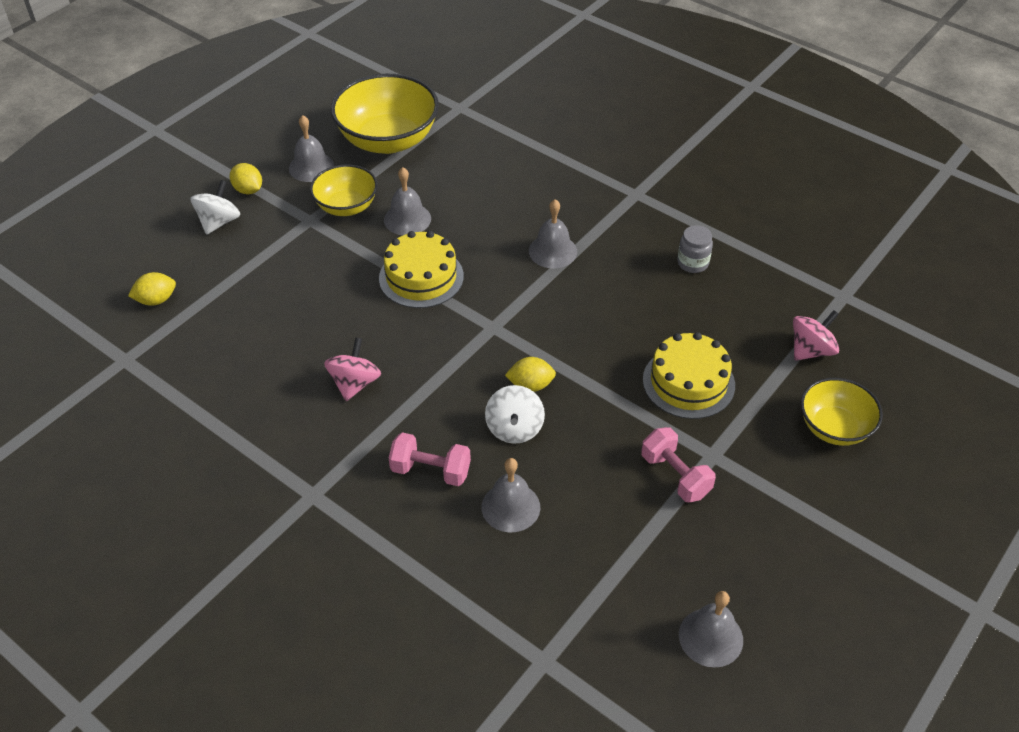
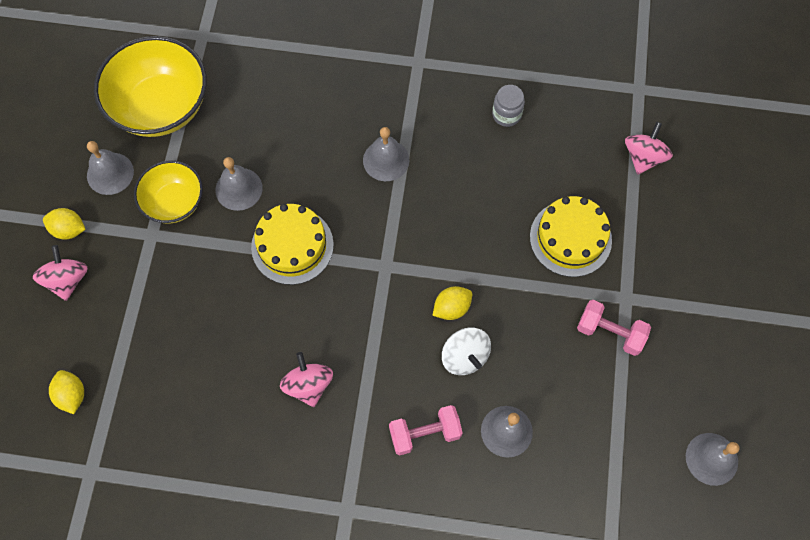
camera: 30 degrees left, 20 degrees up
(156, 300) = (72, 395): yellow lemon -> yellow lemon turned 60 degrees counterclockwise
(219, 222) = (67, 280): white spinning top -> pink spinning top
(834, 428) = (698, 223): yellow bowl -> none

